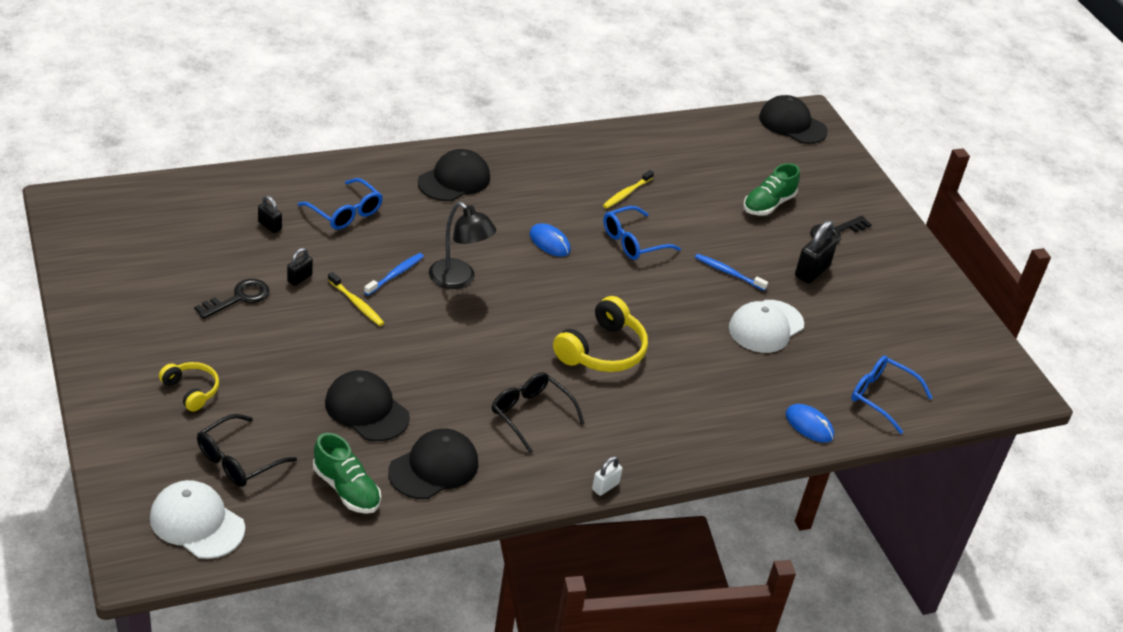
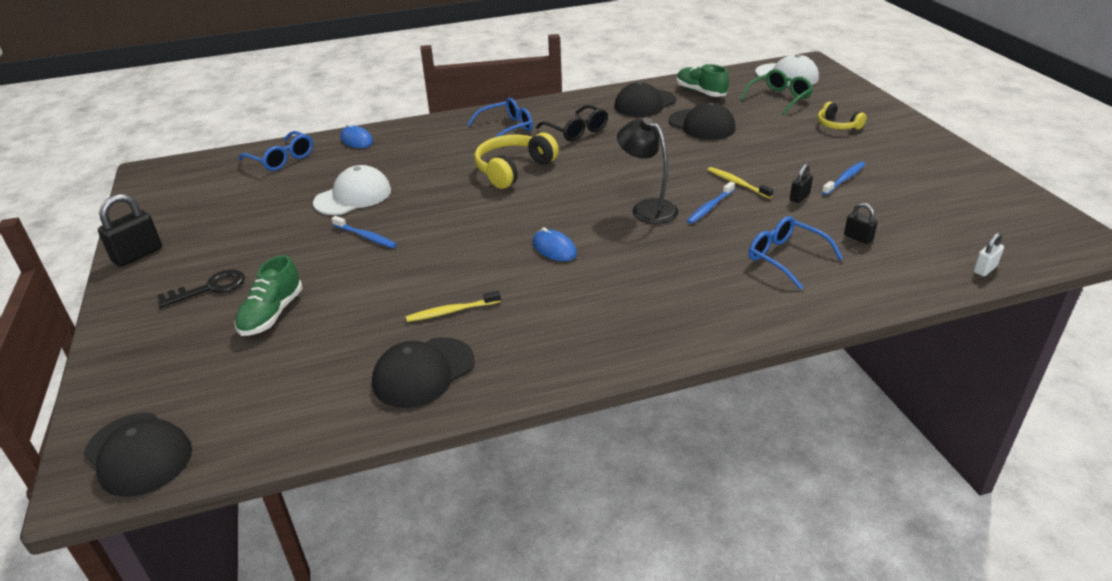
camera: 170 degrees left, 5 degrees down
(238, 460) = (779, 98): black glasses -> green glasses
(239, 298) = (844, 179): black key -> blue toothbrush
(454, 180) = (671, 307): black cap -> black cap (423, 372)
(605, 486) = (525, 103): white padlock -> white padlock (984, 269)
(627, 193) = (452, 311): yellow toothbrush -> yellow toothbrush turned 150 degrees counterclockwise
(633, 241) = (459, 257): blue glasses -> blue glasses (506, 128)
(768, 204) = (272, 314): green shoe -> green shoe turned 150 degrees clockwise
(812, 271) = (271, 245): black padlock -> black padlock (137, 255)

